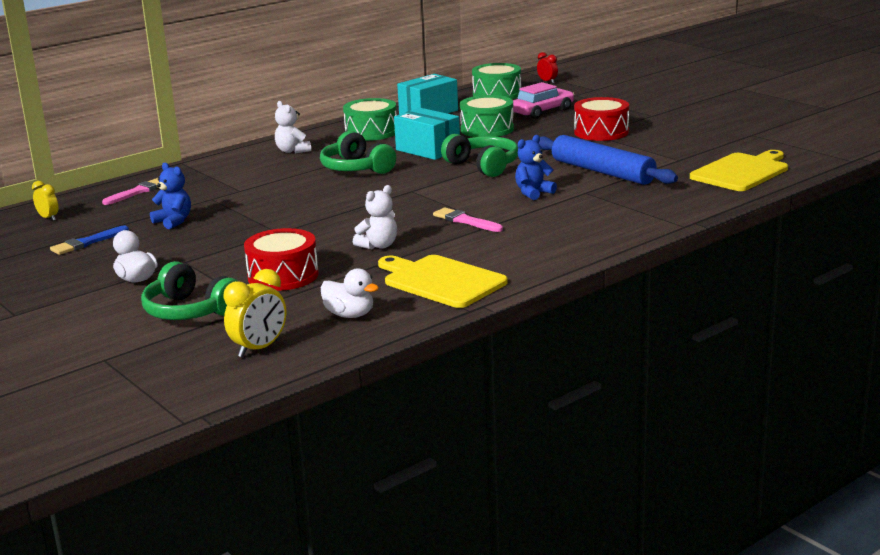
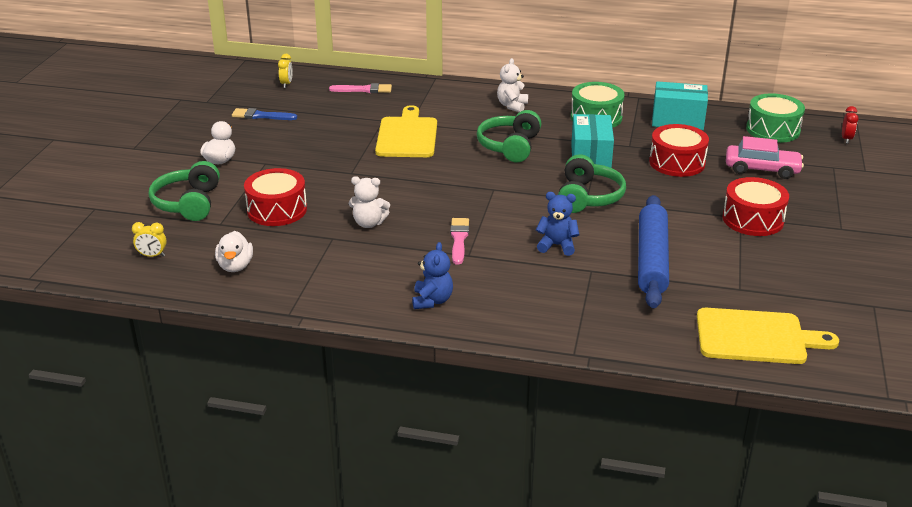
camera: 50 degrees right, 10 degrees up
(174, 221) = (327, 127): blue teddy bear -> blue teddy bear (432, 301)
(259, 349) = (152, 256): yellow clock -> yellow clock, size x0.61
(441, 281) = (330, 278): yellow cutting board -> yellow cutting board (407, 136)
(487, 129) = (677, 162): green drum -> red drum

